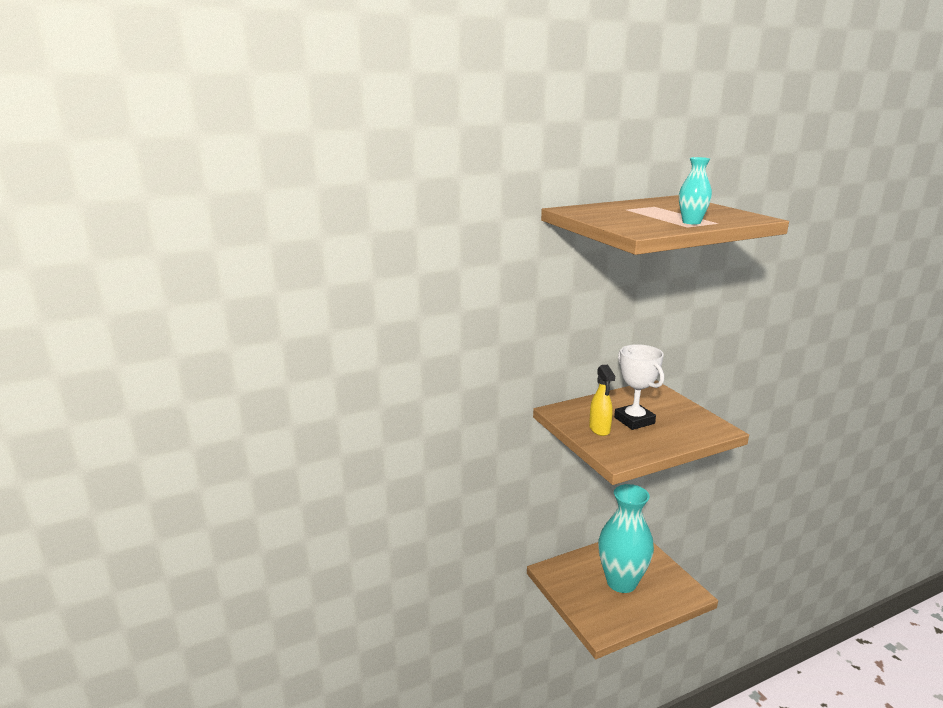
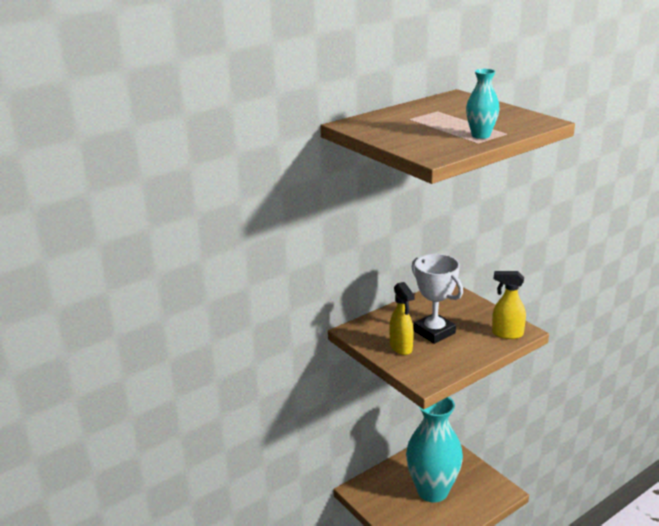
camera: 10 degrees left, 5 degrees up
(706, 430) = (506, 334): none -> yellow spray bottle

